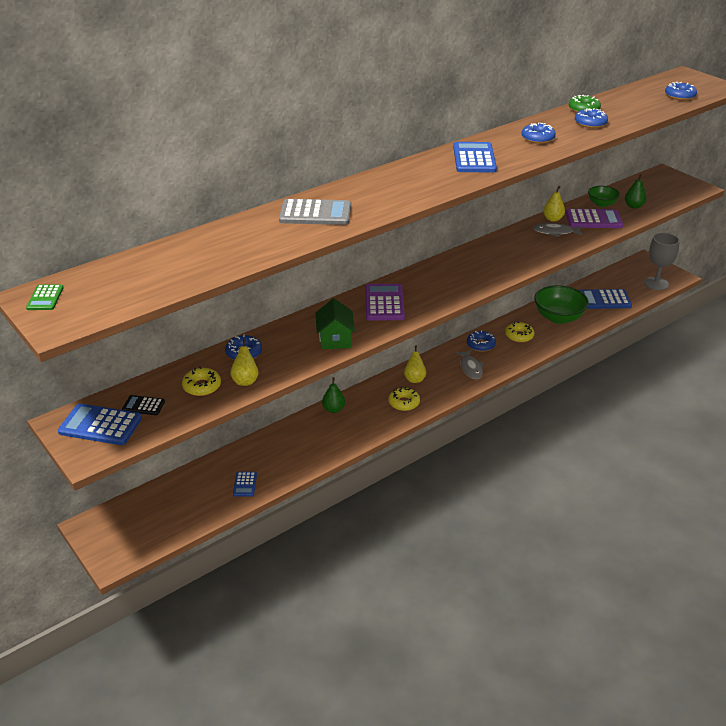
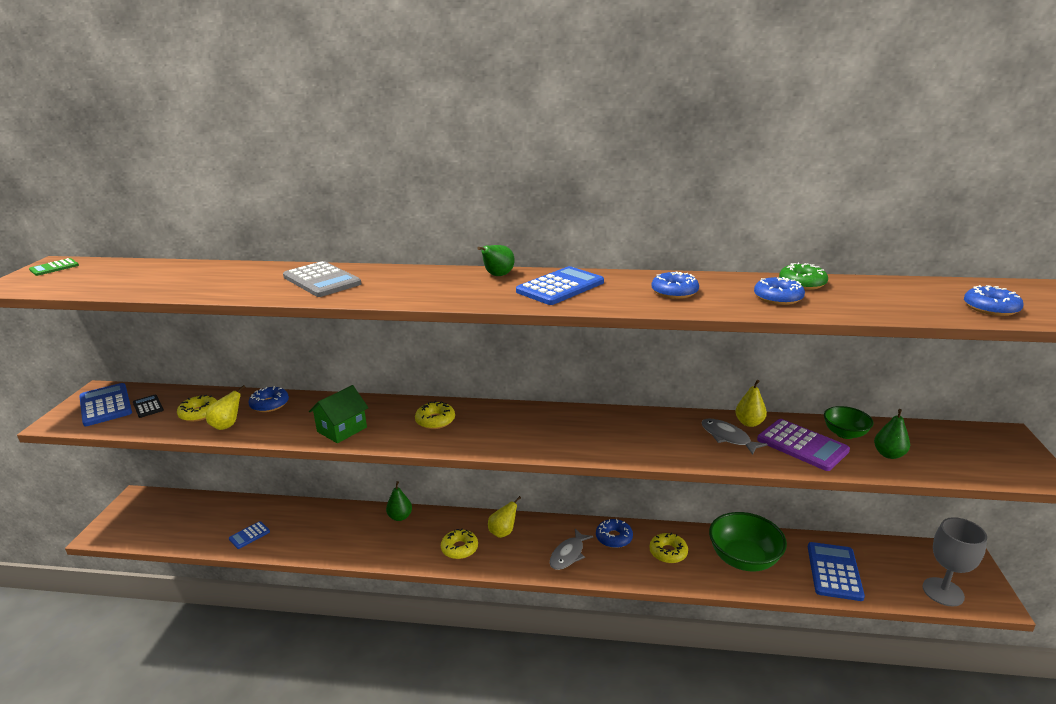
camera: 45 degrees right, 10 degrees down
(384, 303) = (435, 420): purple calculator -> yellow donut
(420, 165) = (497, 275): none -> green pear
(604, 300) = (834, 571): blue calculator -> blue calculator turned 60 degrees clockwise

